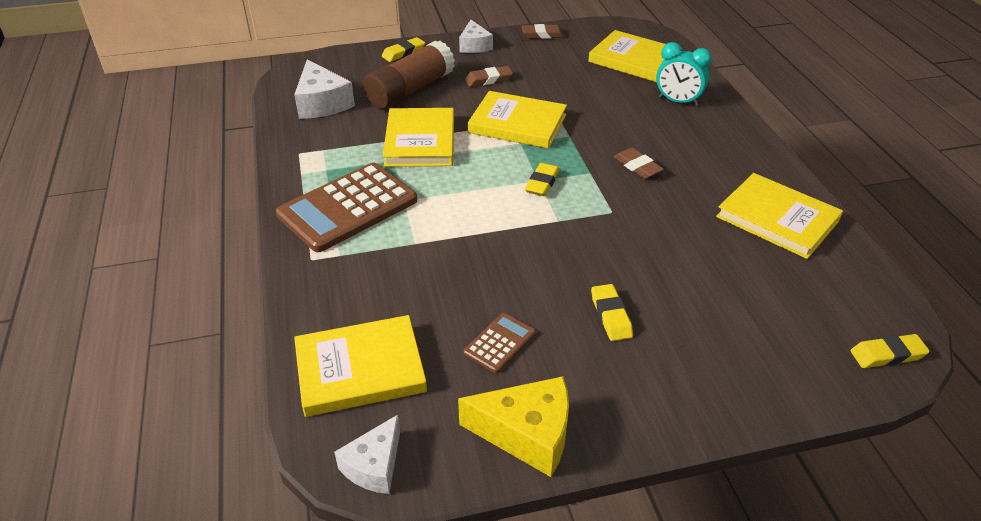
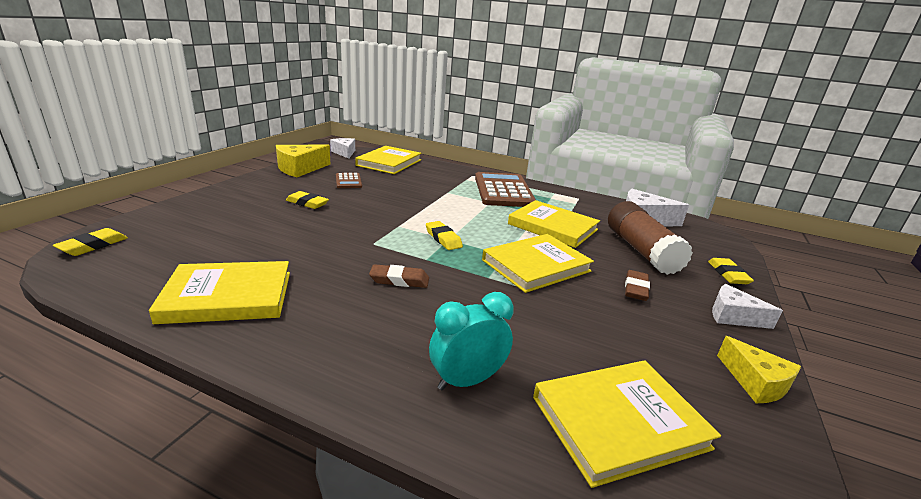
camera: 125 degrees right, 15 degrees down
(542, 35) = (755, 382): brown eraser -> yellow cheese

